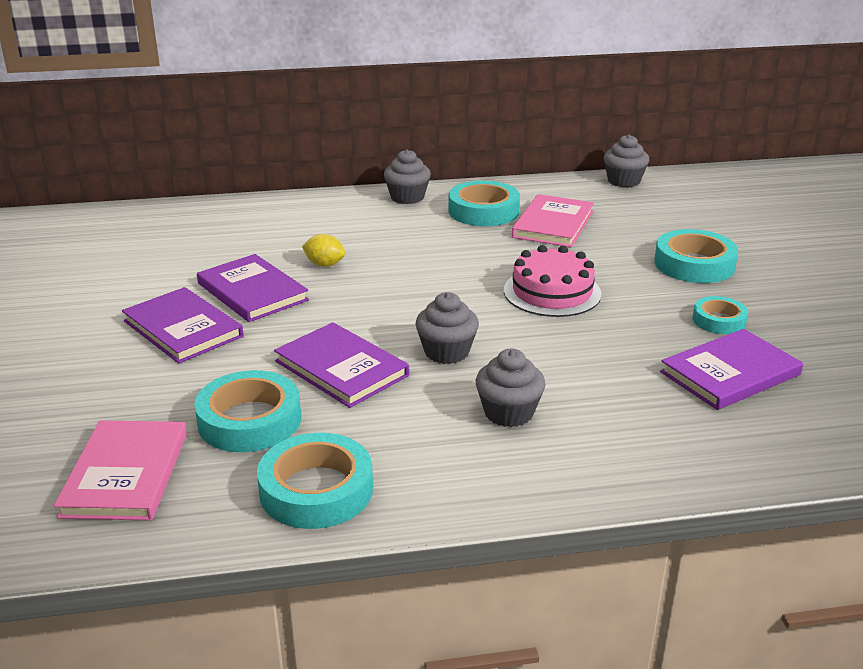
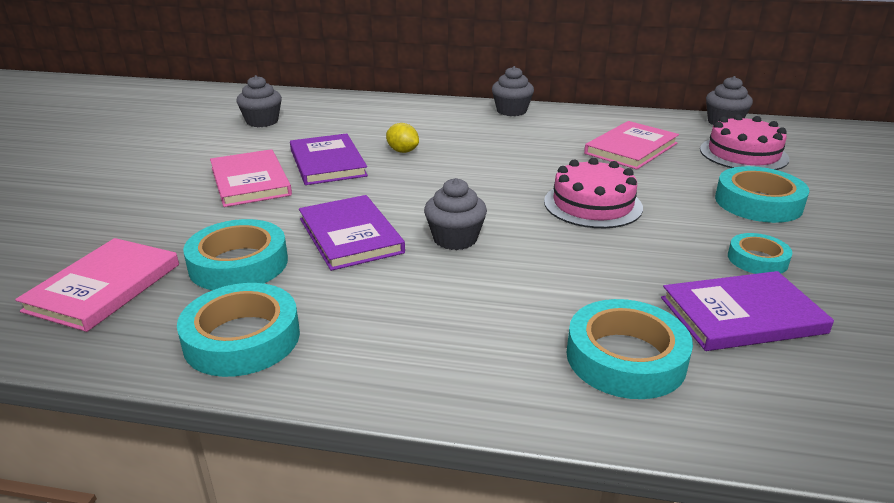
camera: 20 degrees right, 0 degrees up
(183, 329) = (250, 181): purple book -> pink book
(483, 211) = (572, 129): turquoise tape -> turquoise tape (625, 358)
(508, 412) = (475, 306): grey cupcake -> grey cupcake (262, 121)
(658, 214) = (743, 154): none -> pink cake

